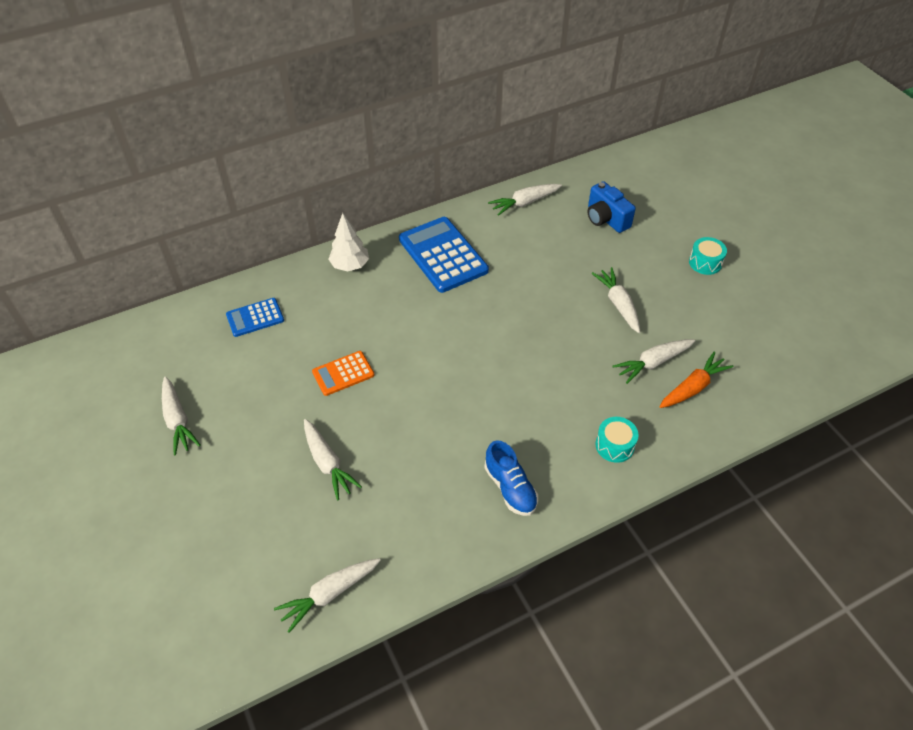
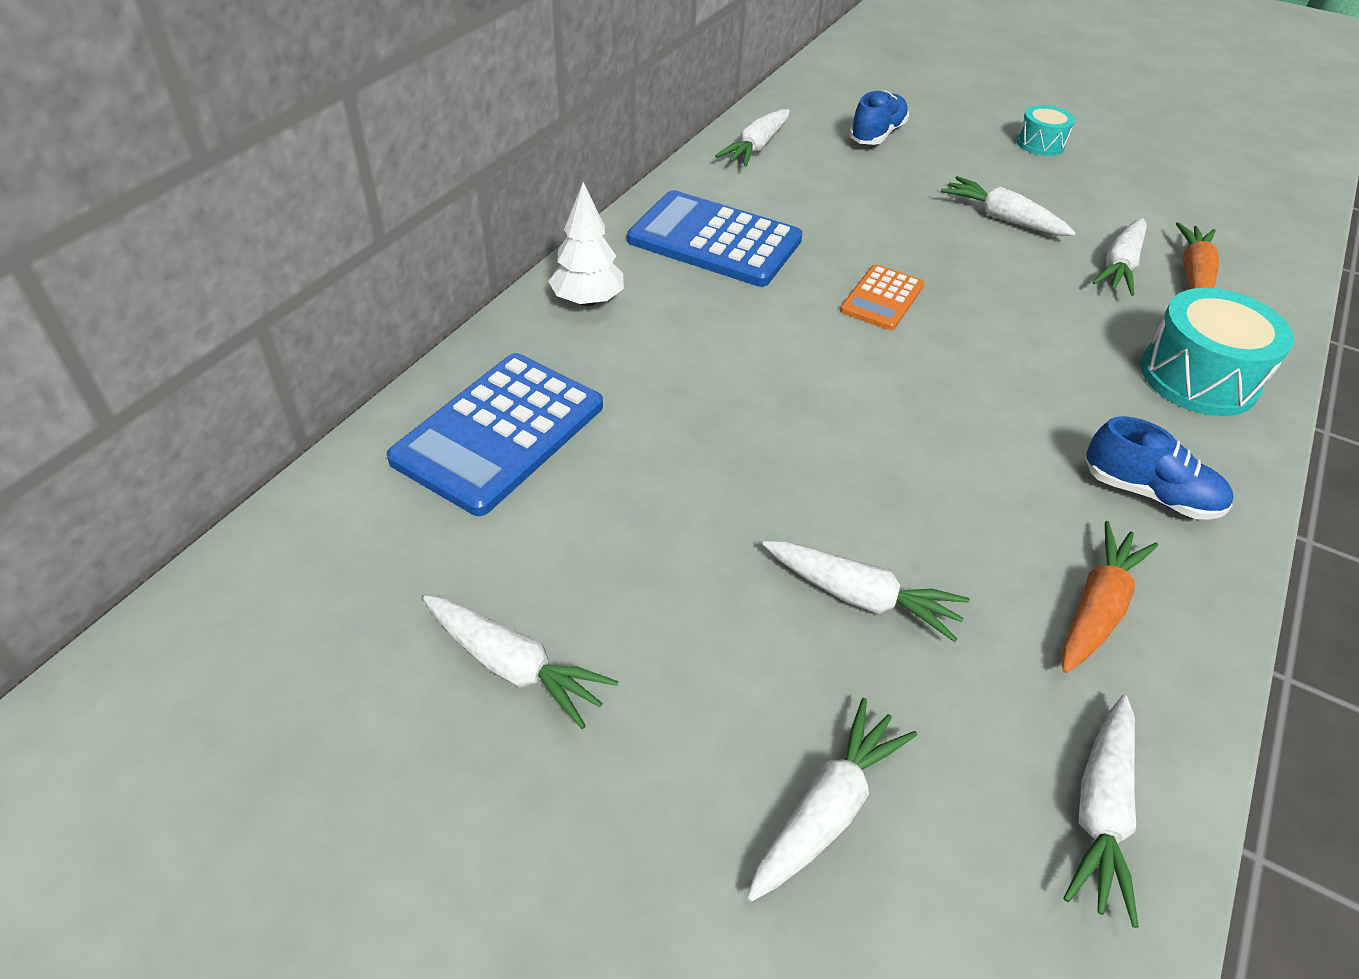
camera: 35 degrees left, 5 degrees down
(234, 532) = (827, 809): none -> white carrot
(255, 318) = (499, 433): blue calculator -> blue calculator, size x1.83
(343, 373) = (738, 451): orange calculator -> orange calculator (882, 298)
(422, 522) = (1097, 607): none -> orange carrot
(606, 219) = (877, 135): blue camera -> blue shoe
(614, 445) = (1198, 377): turquoise drum -> turquoise drum, size x1.76

